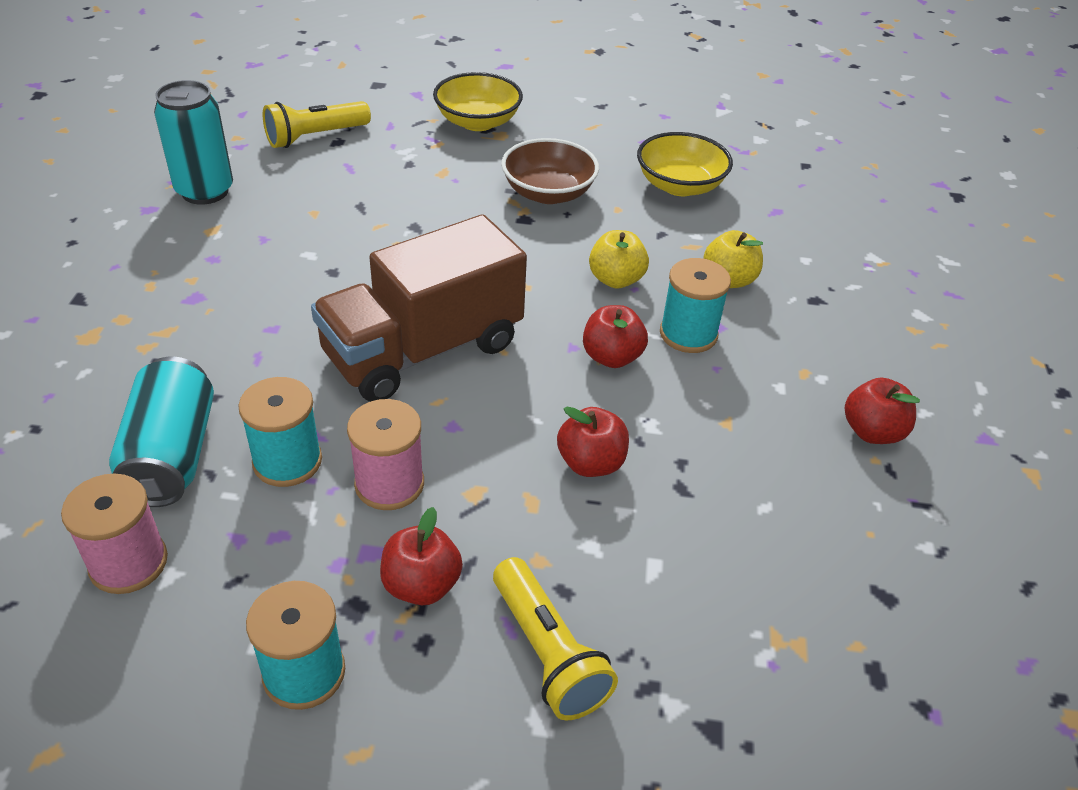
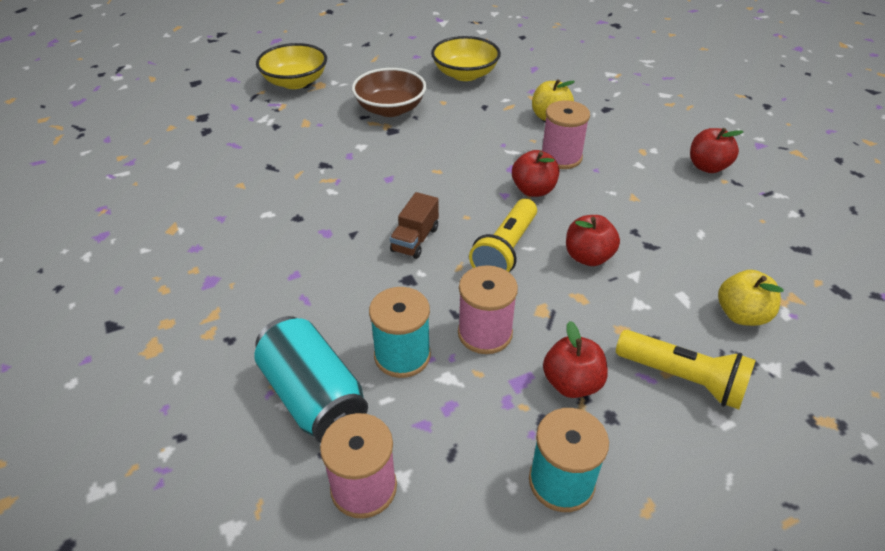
camera: 30 degrees left, 0 degrees up
(205, 191) = (136, 204): turquoise can -> none
(315, 137) = (185, 134): yellow flashlight -> yellow flashlight (505, 250)
(423, 350) = (415, 239): brown truck -> brown truck, size x0.41
(616, 279) = (487, 144): yellow apple -> yellow apple (741, 315)
(688, 334) = (561, 157): turquoise spool -> pink spool

